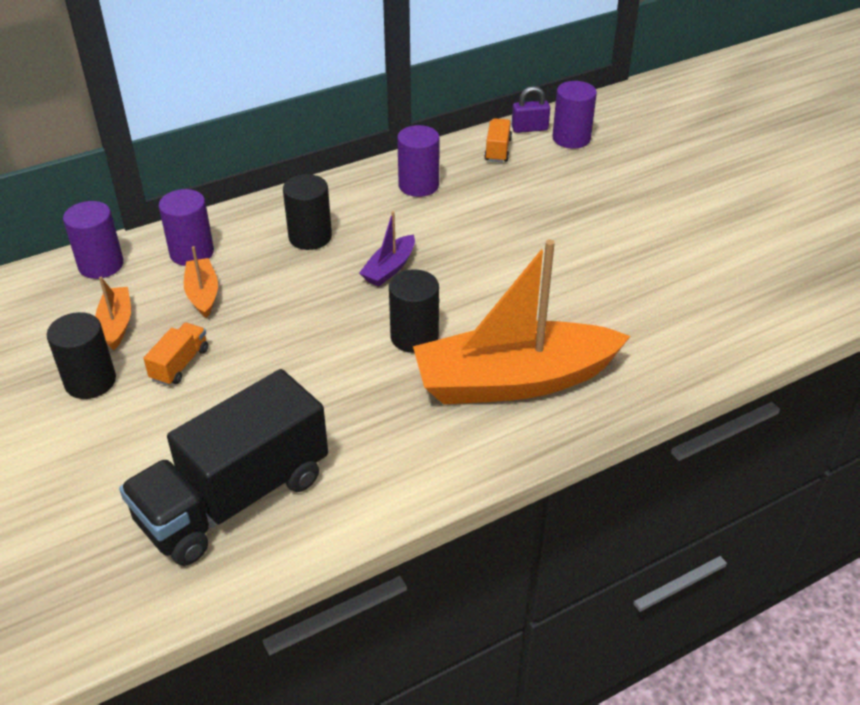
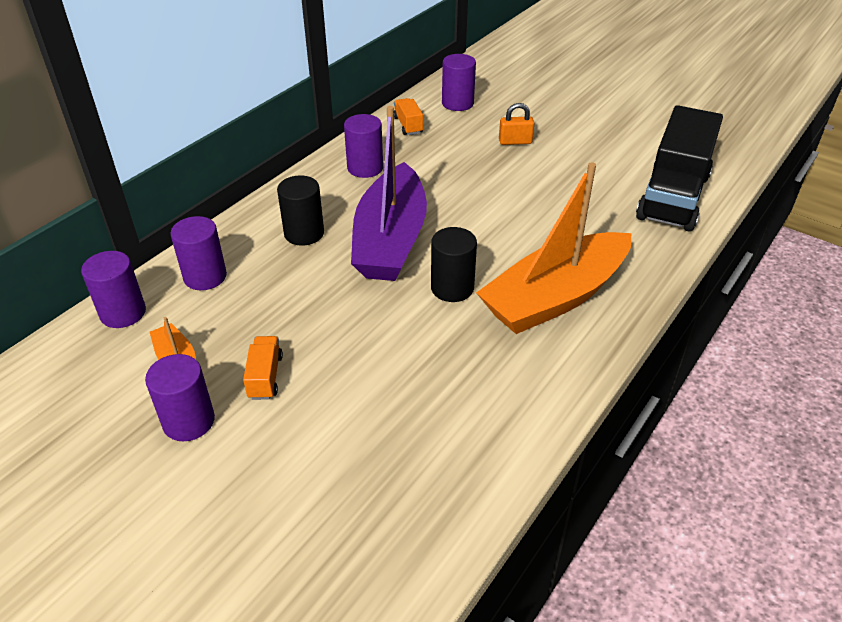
camera: 25 degrees left, 0 degrees up
(90, 381) = (189, 421): black cylinder -> purple cylinder
(202, 294) = (241, 309): orange boat -> none
(234, 499) = (402, 476): black truck -> black truck (673, 197)
(389, 269) = (391, 240): purple boat -> purple boat, size x2.36
(529, 128) = (420, 103): purple padlock -> none
(603, 199) = (515, 142): none -> orange padlock

